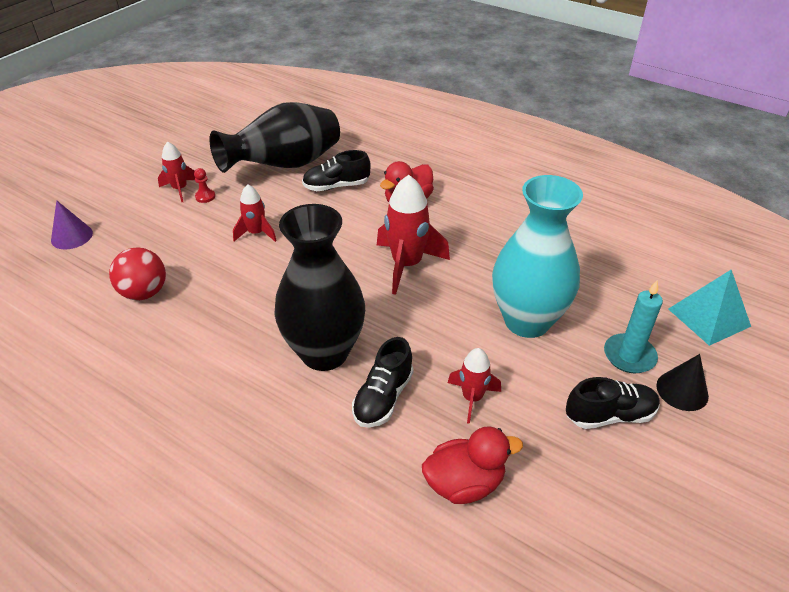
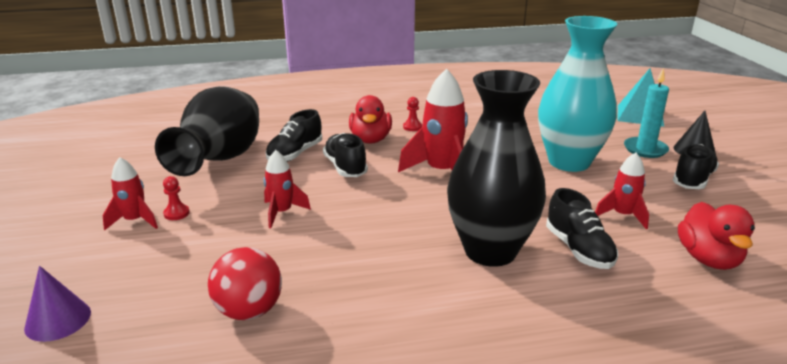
camera: 45 degrees left, 15 degrees down
(349, 218) = (345, 167): none -> black shoe
(459, 207) = (412, 127): none -> red pawn
(464, 483) = (708, 259): red duck -> red duck turned 150 degrees clockwise

